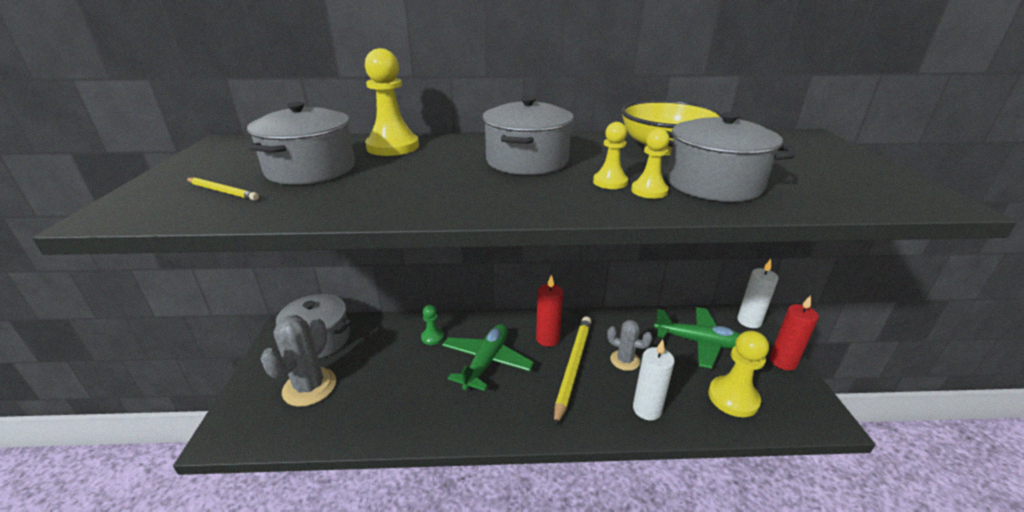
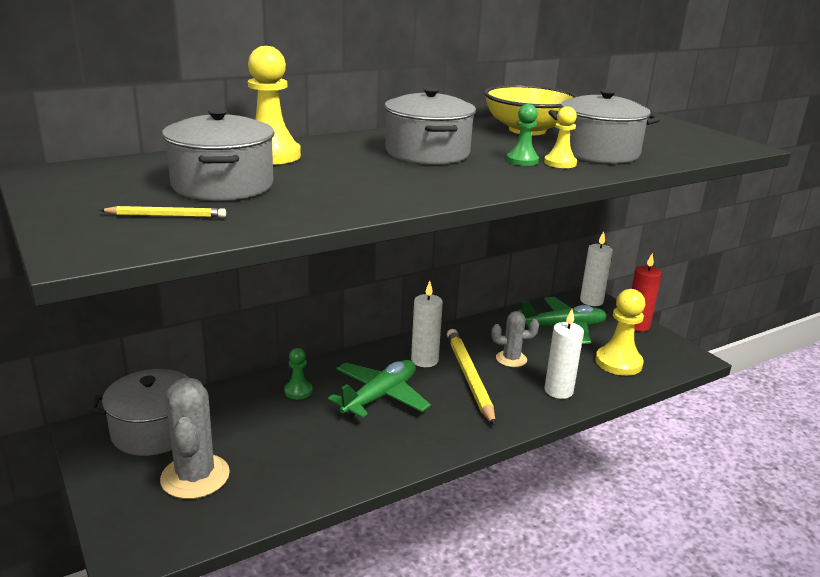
camera: 30 degrees left, 5 degrees down
(486, 362) = (380, 397): green plane -> green plane turned 45 degrees clockwise
(547, 339) = (424, 360): red candle -> white candle
(610, 182) = (522, 161): yellow pawn -> green pawn

